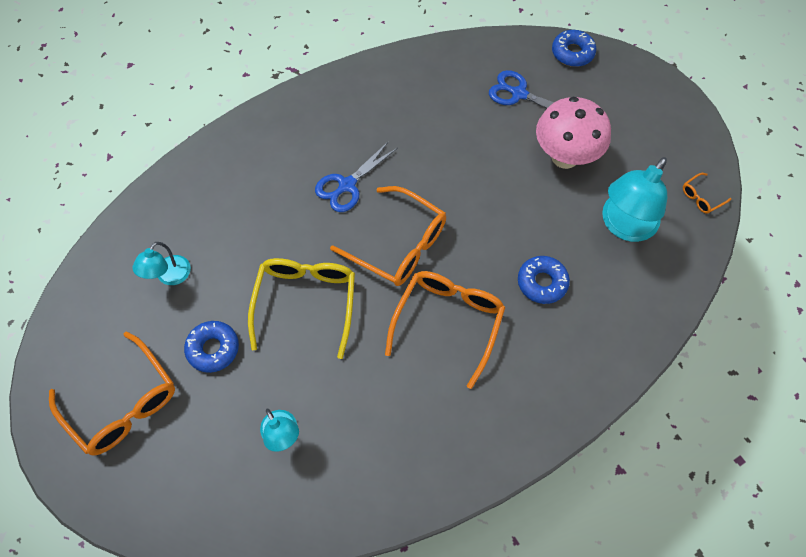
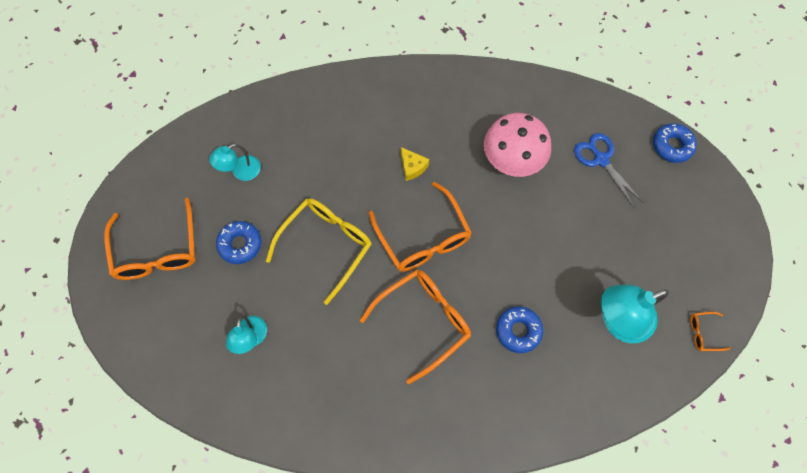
camera: 30 degrees right, 5 degrees up
(347, 185) = (412, 167): blue scissors -> yellow cheese
(564, 157) = (605, 235): pink mushroom -> pink mushroom (511, 162)

